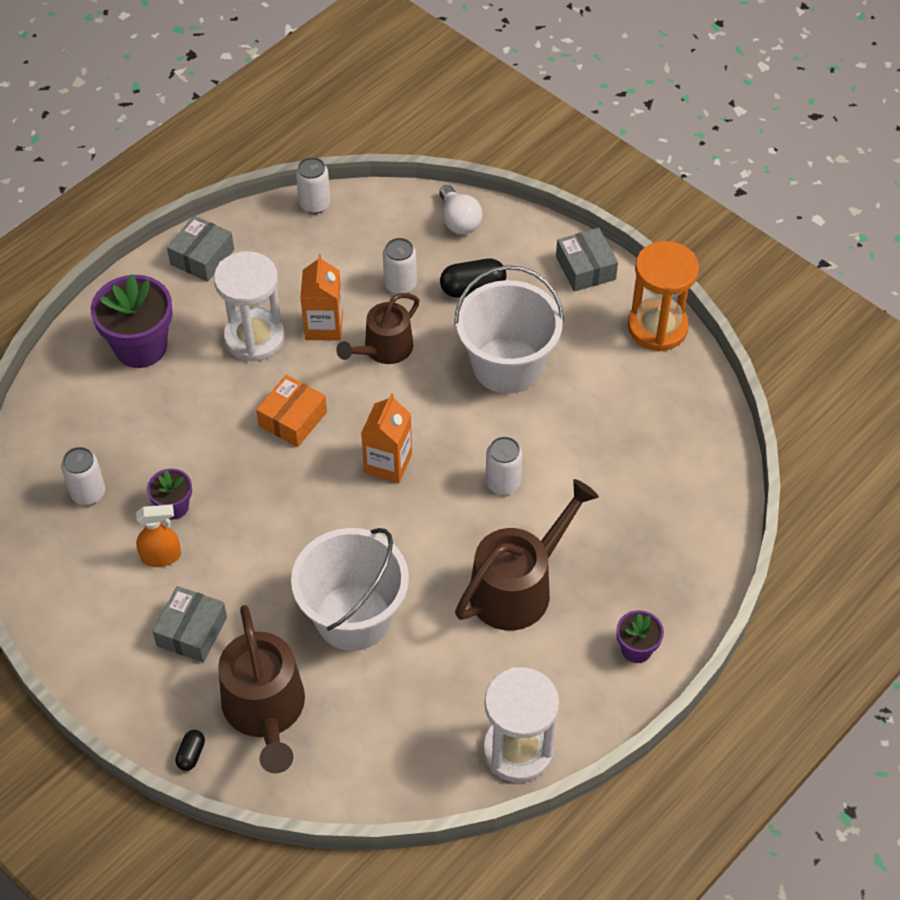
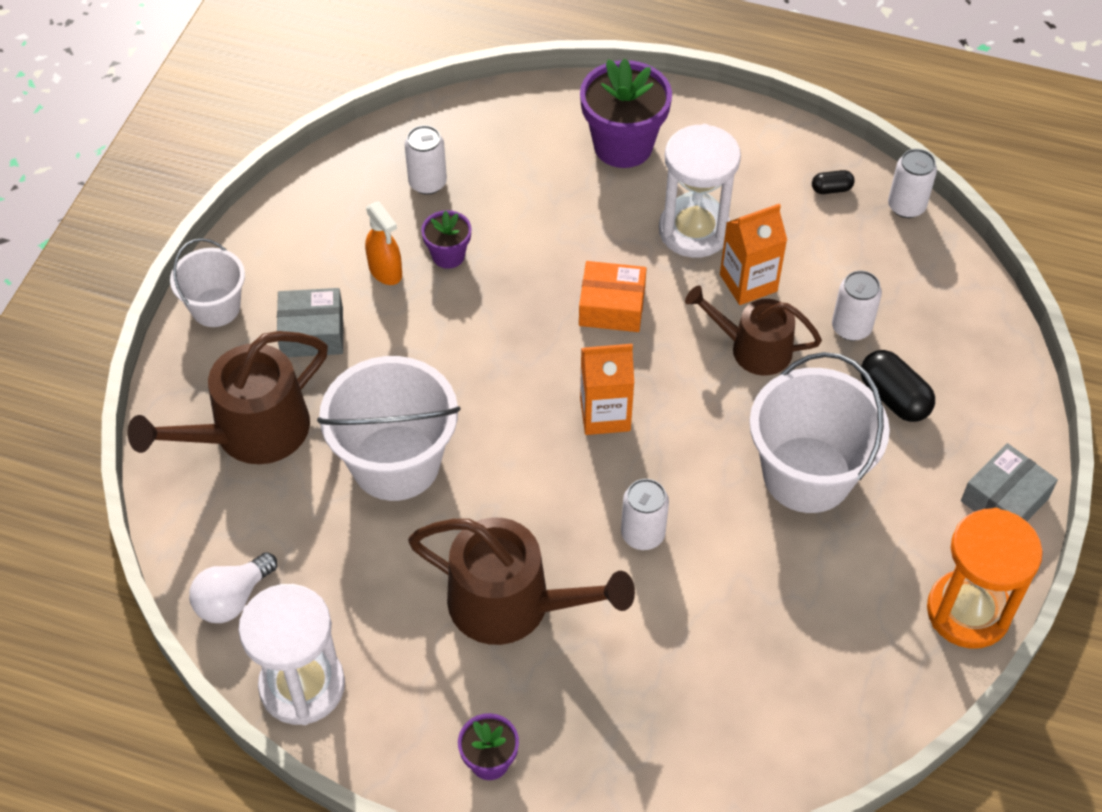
camera: 65 degrees right, 0 degrees up
(120, 695) = (216, 307): none -> white bucket
(191, 754) = (175, 392): black capsule -> black capsule (831, 189)
(202, 257) = (768, 144): grey box -> none
(459, 221) = (981, 345): white light bulb -> white light bulb (232, 599)

